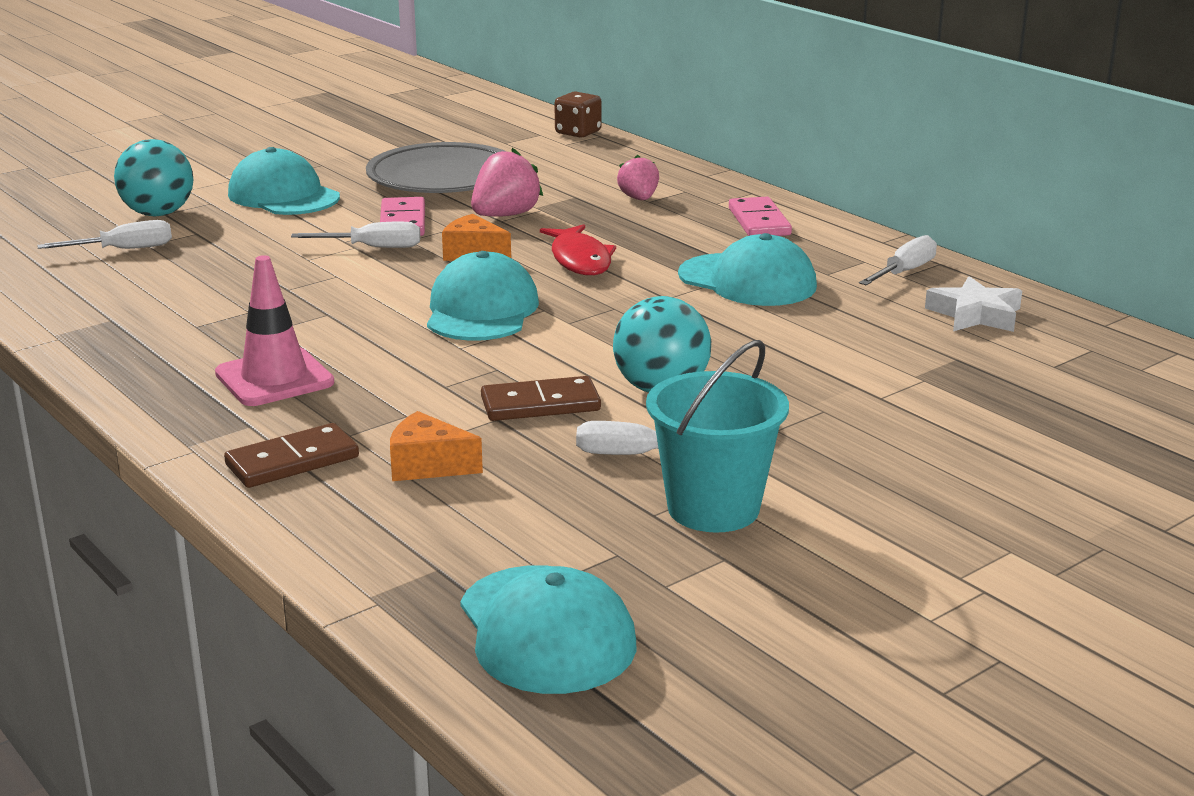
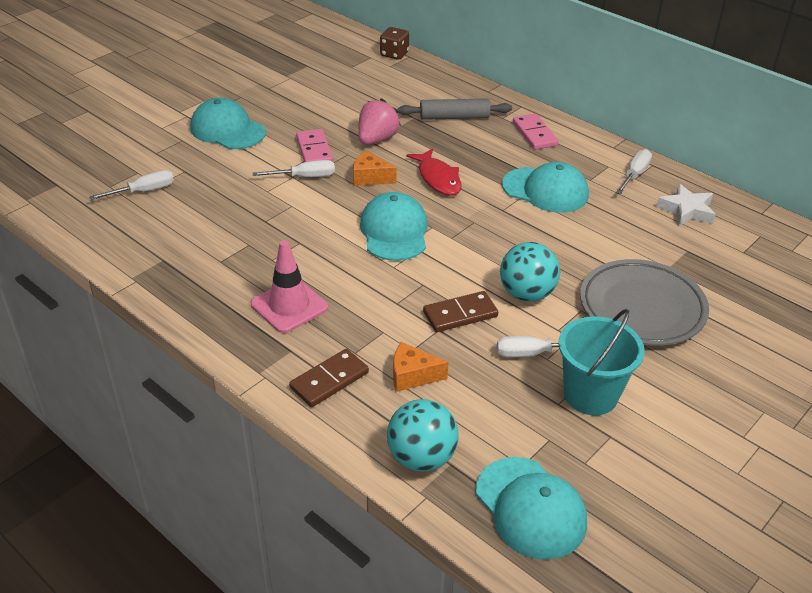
camera: 10 degrees left, 15 degrees up
(158, 214) = (152, 154): turquoise ball -> turquoise ball (421, 458)
(443, 178) = (324, 105): grey plate -> grey plate (642, 308)
(639, 199) = (454, 117): pink strawberry -> grey rolling pin

